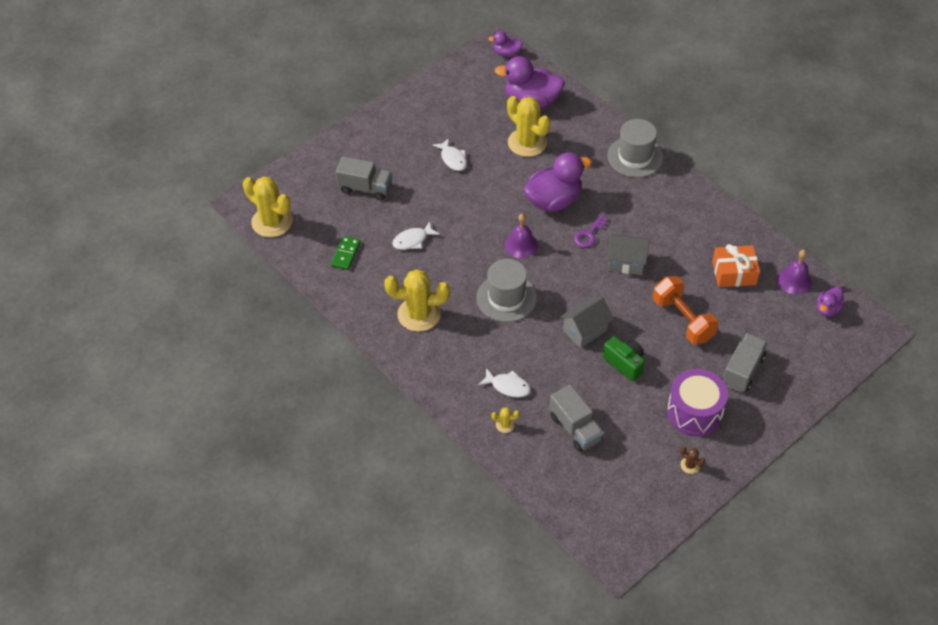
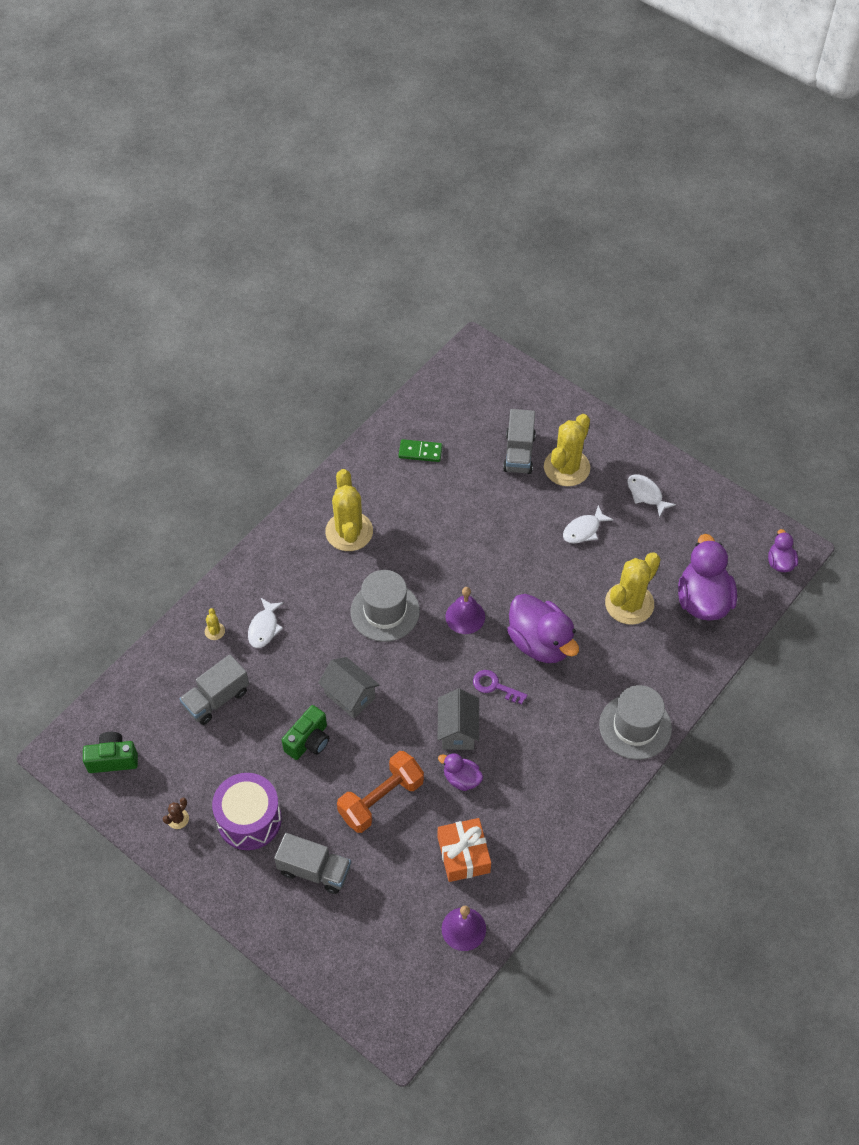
camera: 80 degrees right, 5 degrees up
(272, 222) = (452, 379): yellow cactus -> yellow cactus (566, 467)
(412, 240) = (451, 510): white fish -> white fish (646, 494)
(627, 514) = (113, 759): none -> green camera
(827, 309) = (423, 971): purple duck -> purple duck (461, 779)

